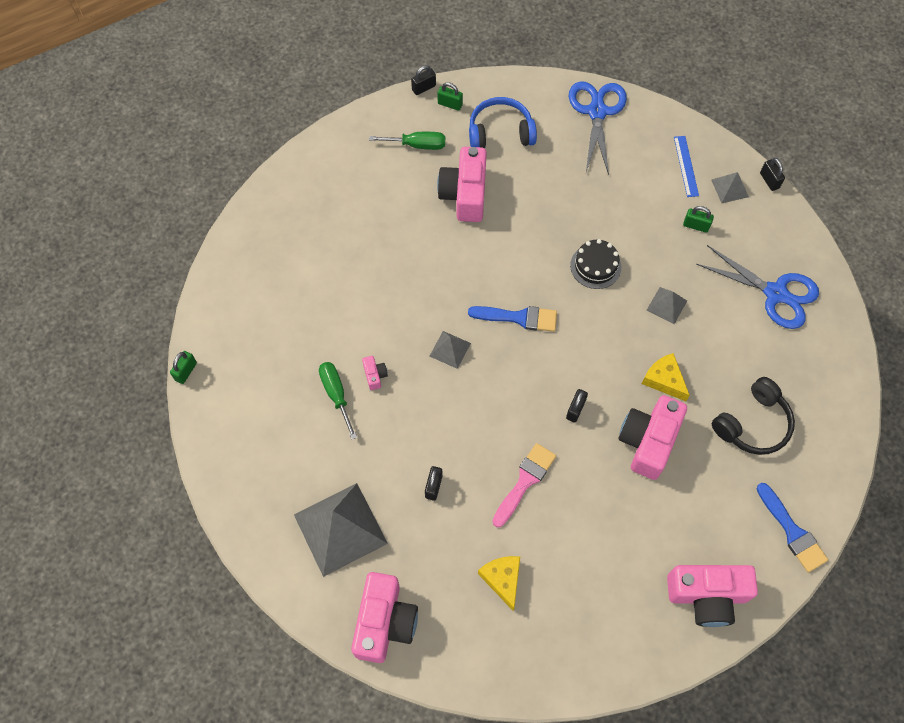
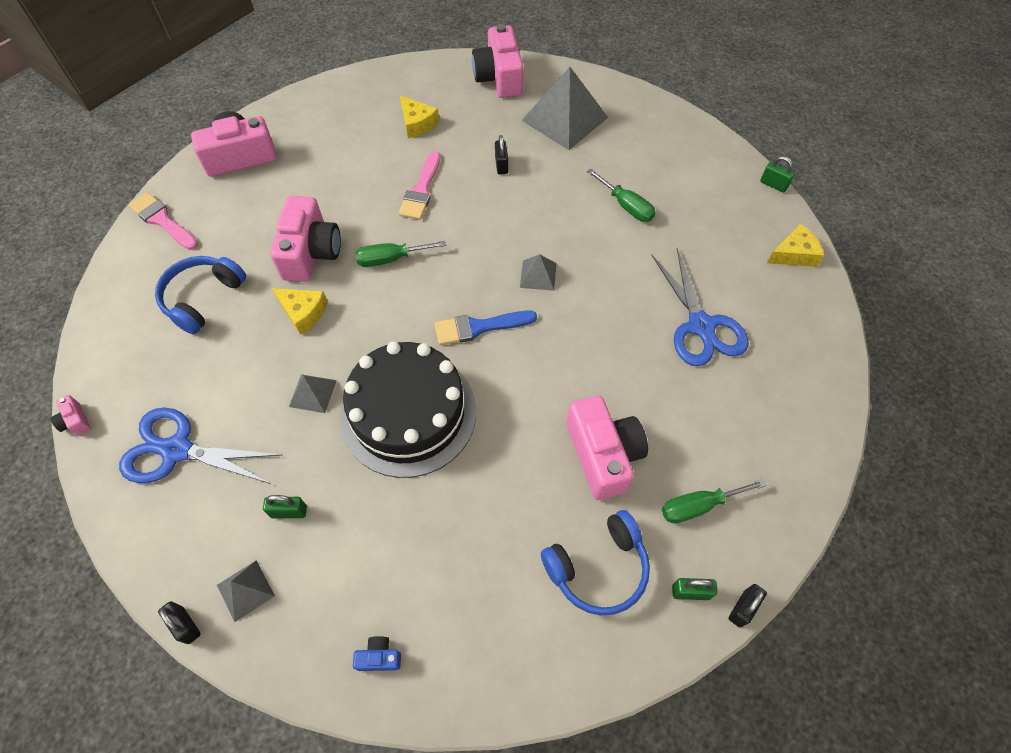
camera: 160 degrees right, 5 degrees down
(186, 371) = (773, 184): green padlock -> green padlock turned 60 degrees counterclockwise
(221, 297) = (794, 254): none -> yellow cheese
(375, 375) = (600, 231): pink camera -> pink camera (75, 421)
(575, 409) = (391, 259): black padlock -> green screwdriver
(595, 266) = (408, 413): black cake -> black cake, size x2.11
(597, 111) = (470, 662): blue scissors -> blue scissors (701, 326)
(650, 129) = (379, 657): none -> blue camera
(686, 166) = (315, 606): blue ruler -> none
(753, 424) = (202, 298): black headphones -> blue headphones
(792, 531) = (162, 220): blue brush -> pink brush

